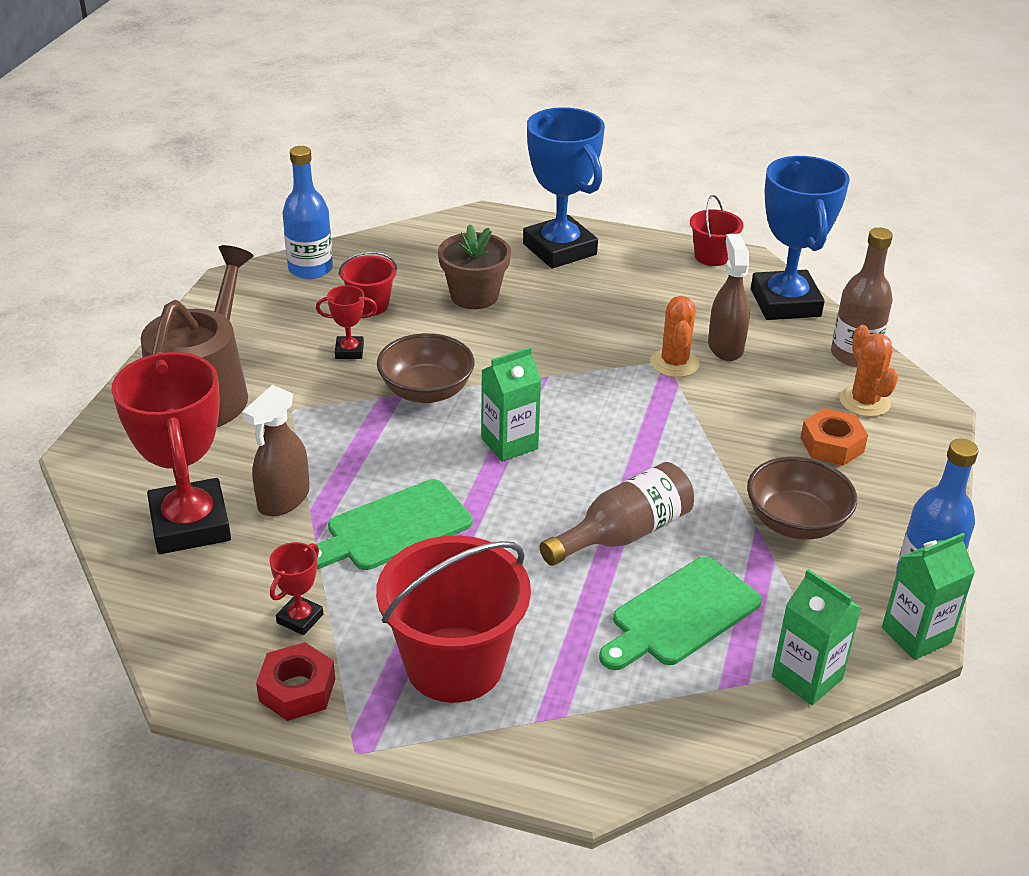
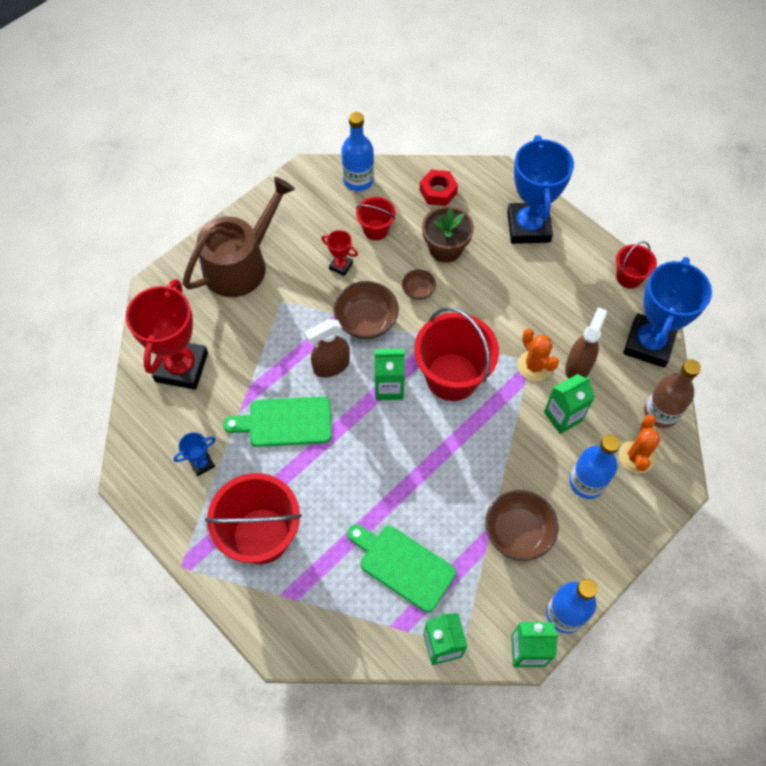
camera: 30 degrees right, 25 degrees up
(283, 500) = (239, 372): brown spray bottle -> brown spray bottle (331, 366)
(297, 690) = (175, 511): red nut -> red nut (438, 191)
(300, 618) = (201, 463): red trophy -> blue trophy
(471, 343) = (418, 290): none -> brown bowl
(583, 406) = (452, 376): none -> red bucket
(623, 534) = (410, 490): brown bottle -> none
(674, 363) = (534, 366): orange cactus -> orange cactus turned 60 degrees counterclockwise
(681, 615) = (403, 565): green cutting board -> green cutting board turned 45 degrees clockwise
(749, 396) = (563, 416): none -> green carton
(832, 445) = (587, 482): orange nut -> blue bottle

